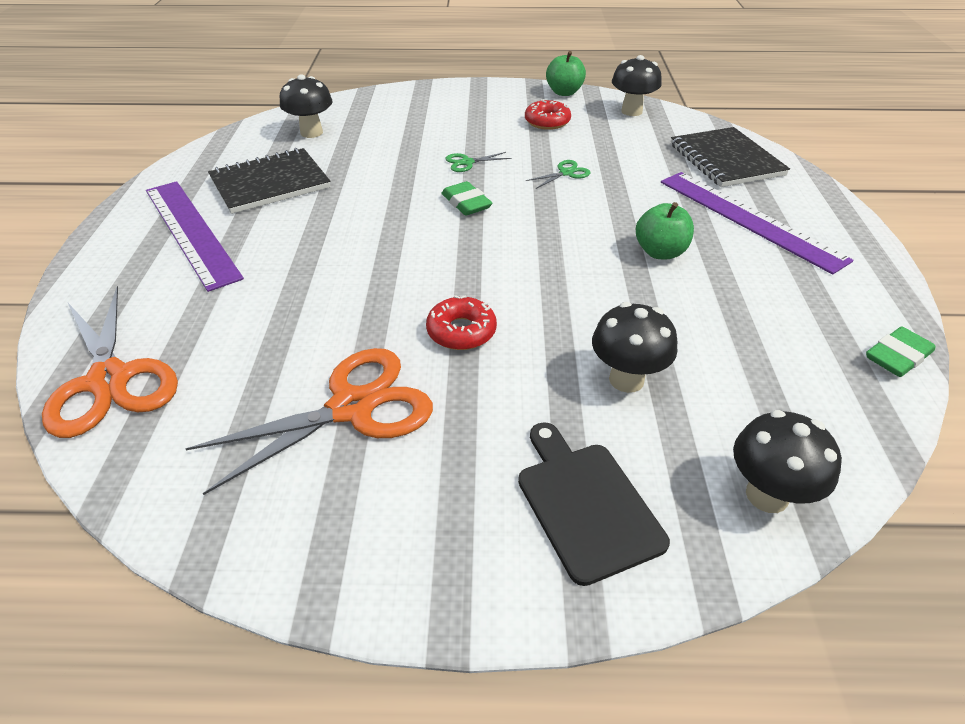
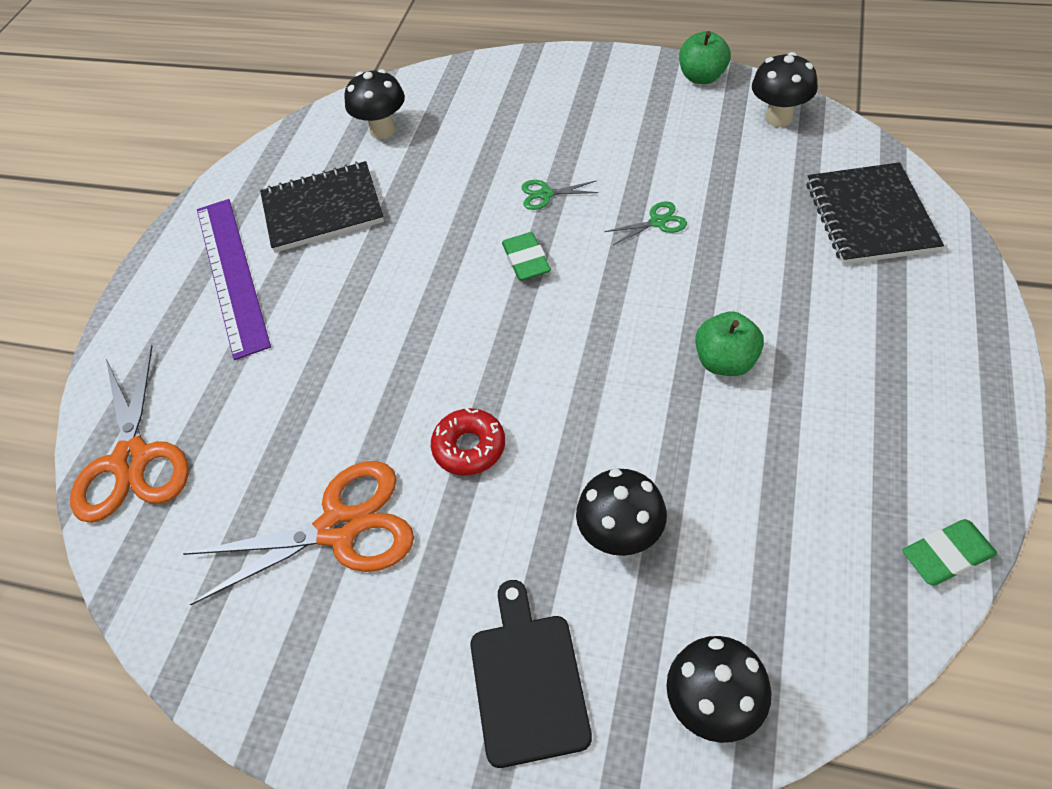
camera: 20 degrees right, 10 degrees up
(547, 122) = (663, 130): red donut -> none
(748, 219) = (857, 321): purple ruler -> none

